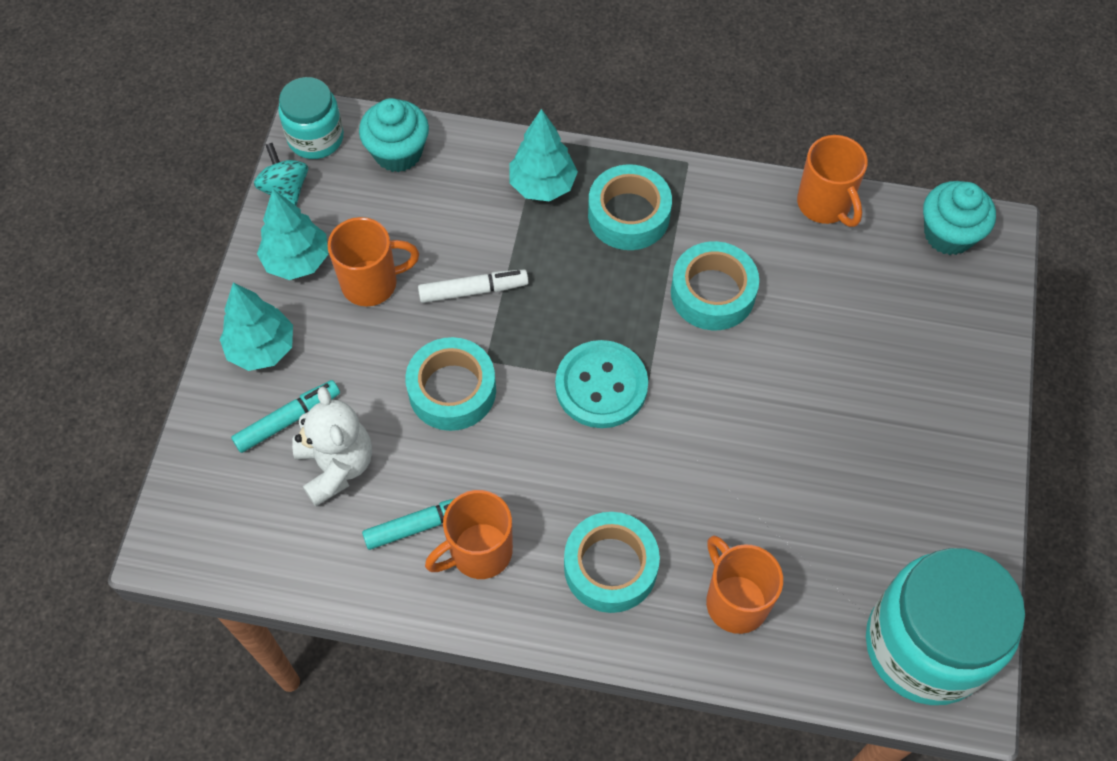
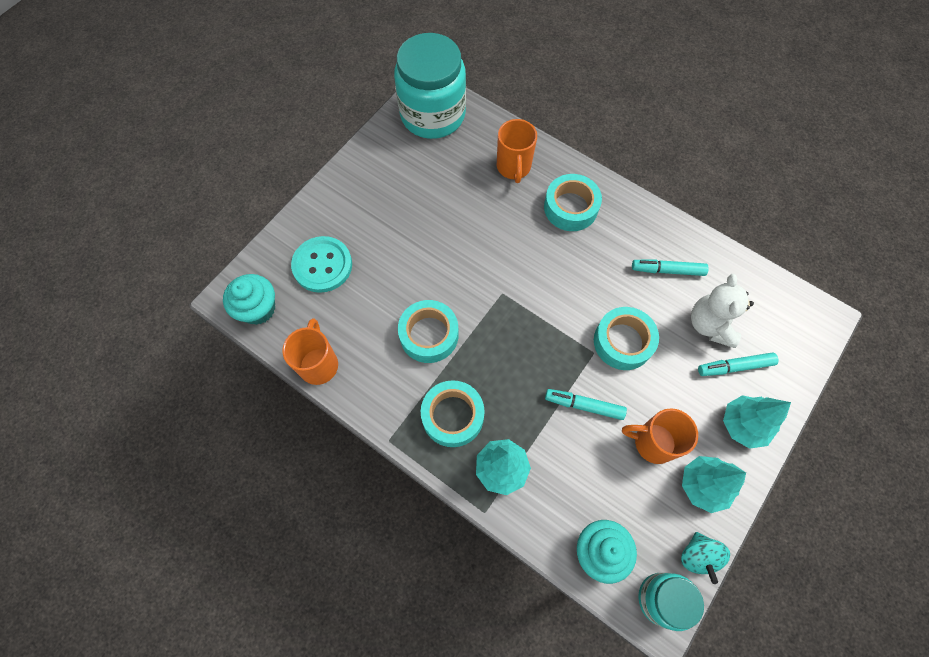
camera: 155 degrees left, 5 degrees up
(473, 290) = (584, 405): white marker -> turquoise marker
(479, 552) = (640, 243): orange mug -> none
(601, 386) = (529, 305): turquoise button -> turquoise button (322, 265)

